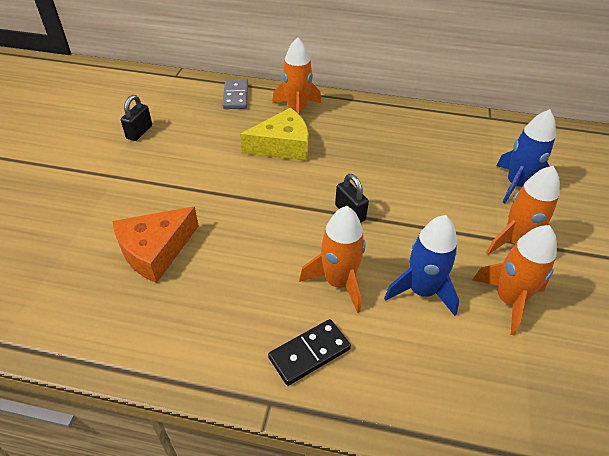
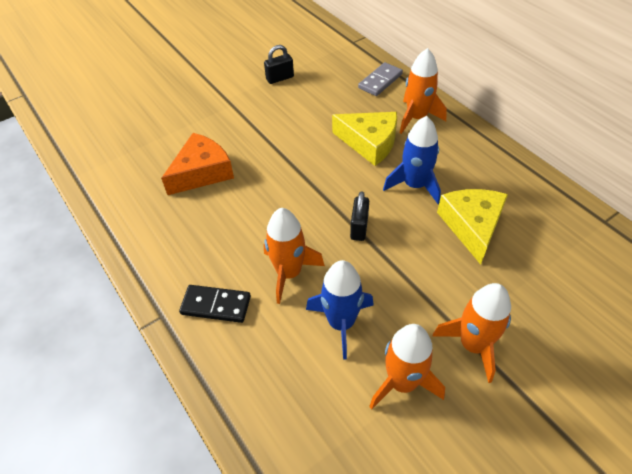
camera: 45 degrees right, 5 degrees up
(155, 250) = (202, 172): orange cheese -> orange cheese turned 135 degrees clockwise
(423, 165) = (472, 226): none -> yellow cheese
(516, 185) = (544, 299): blue rocket -> blue rocket (414, 185)

